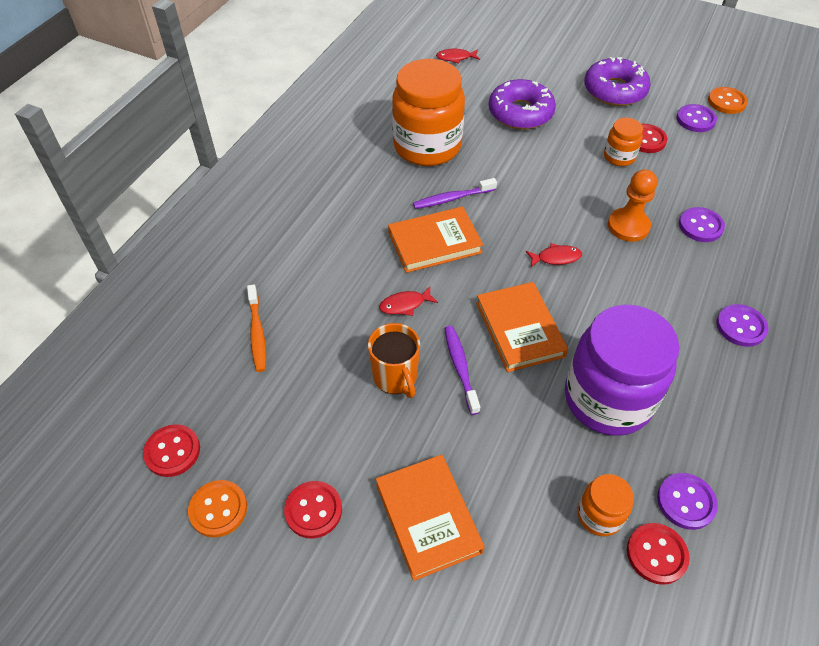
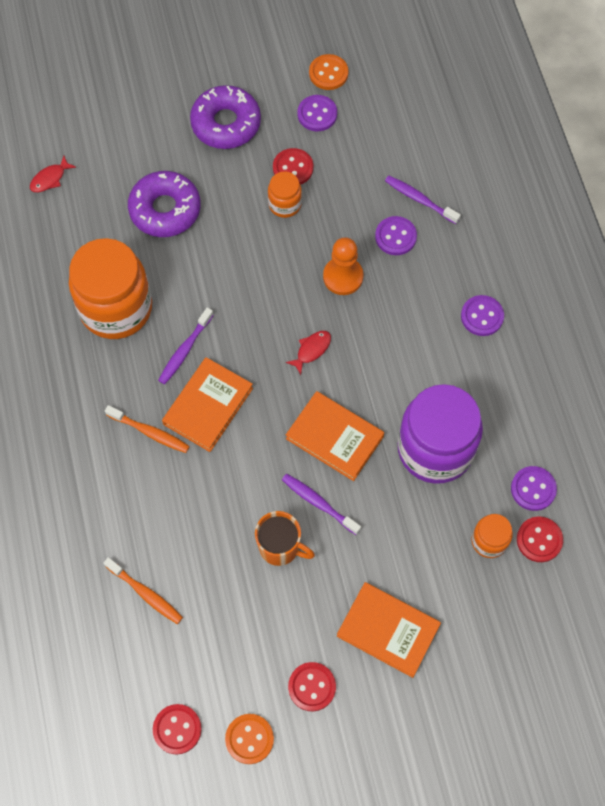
camera: 40 degrees left, 15 degrees up
(373, 232) = (150, 432): none -> orange toothbrush
(405, 305) = (234, 481): red fish -> none
(744, 214) = (419, 199): none -> purple toothbrush

